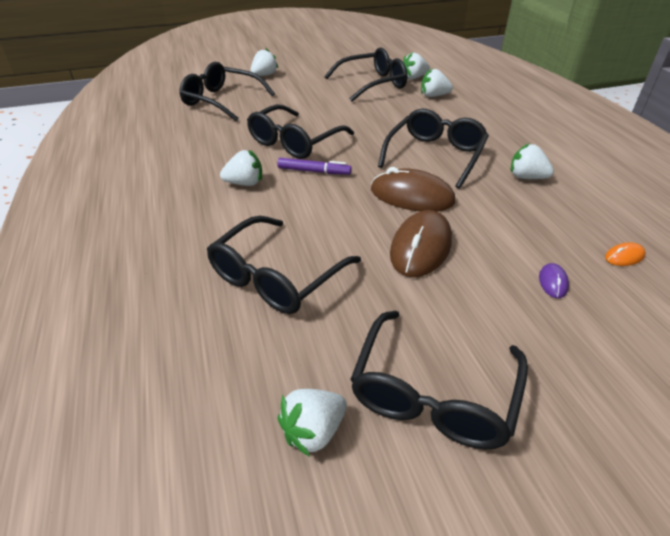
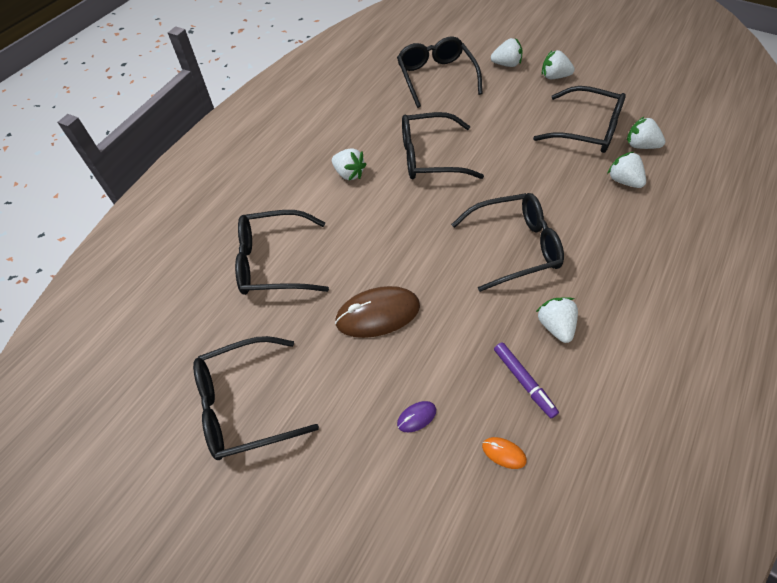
camera: 50 degrees right, 15 degrees up
(313, 431) = (175, 365): white strawberry -> white strawberry (554, 77)
(314, 171) = (404, 195): purple marker -> purple marker (524, 381)
(412, 196) = (436, 270): brown mouse -> none

